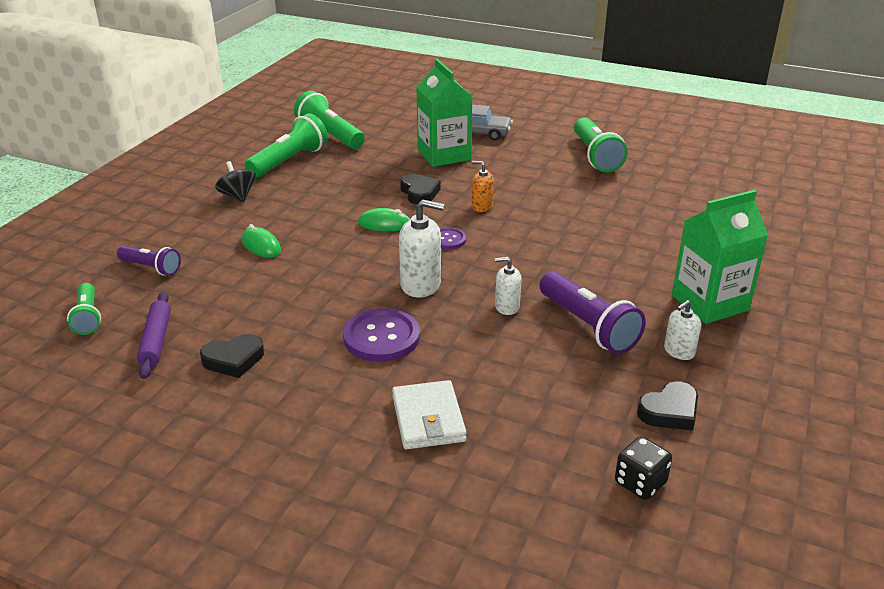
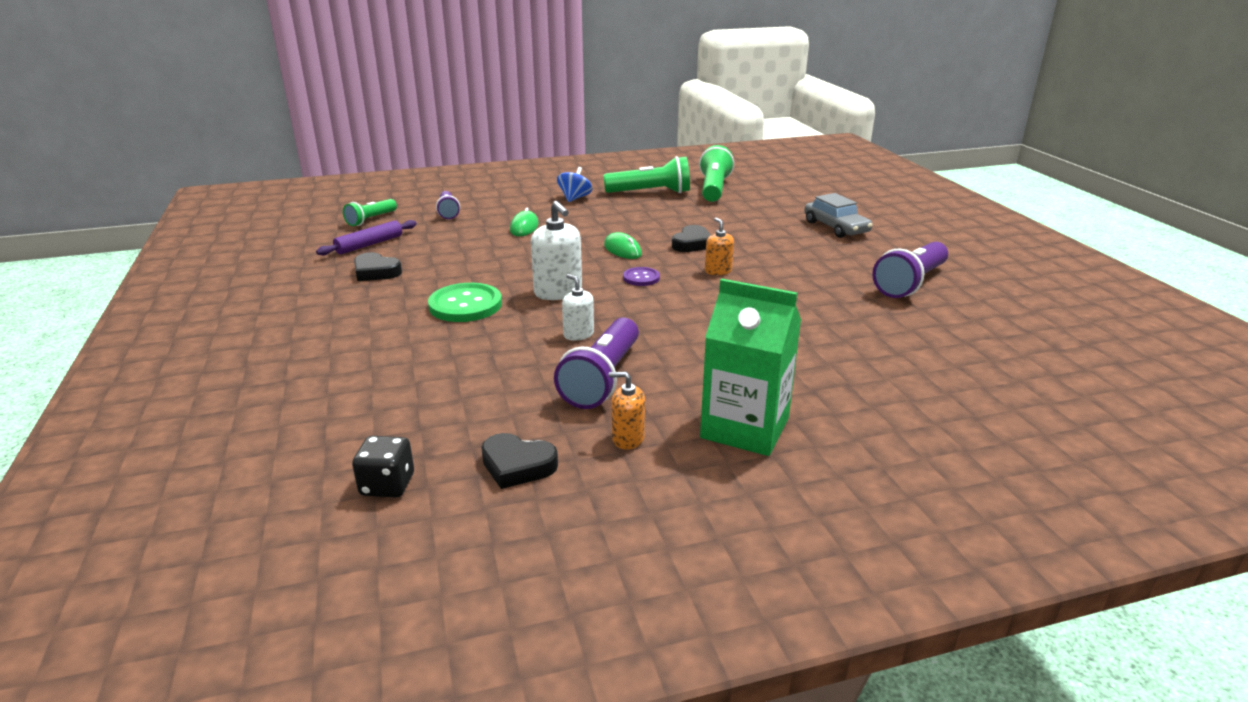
camera: 50 degrees right, 5 degrees down
(238, 196) = (574, 198): black spinning top -> blue spinning top
(381, 337) = (465, 305): purple button -> green button
(428, 419) = (380, 359): white wallet -> none
(444, 155) = (770, 230): green carton -> none
(595, 156) = (910, 283): green flashlight -> purple flashlight
(679, 351) = (627, 438): white soap dispenser -> orange soap dispenser

